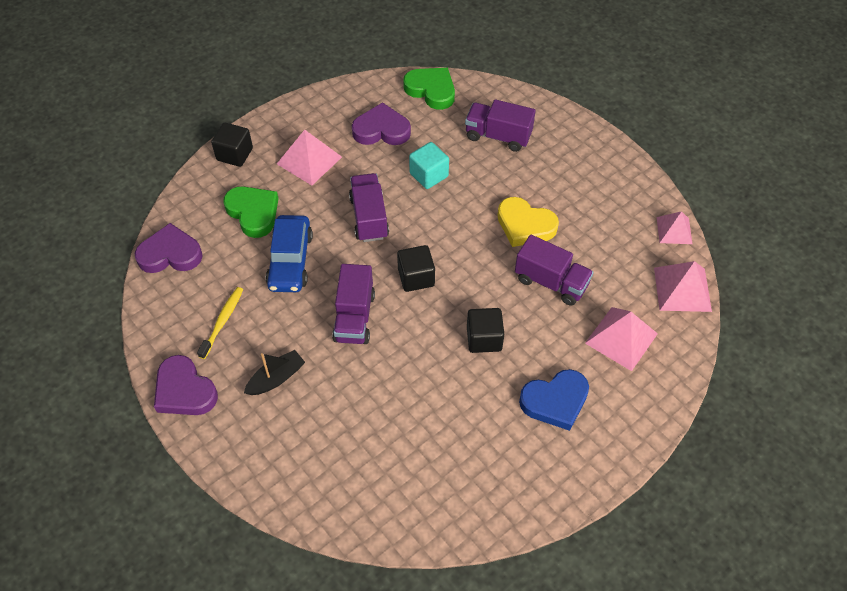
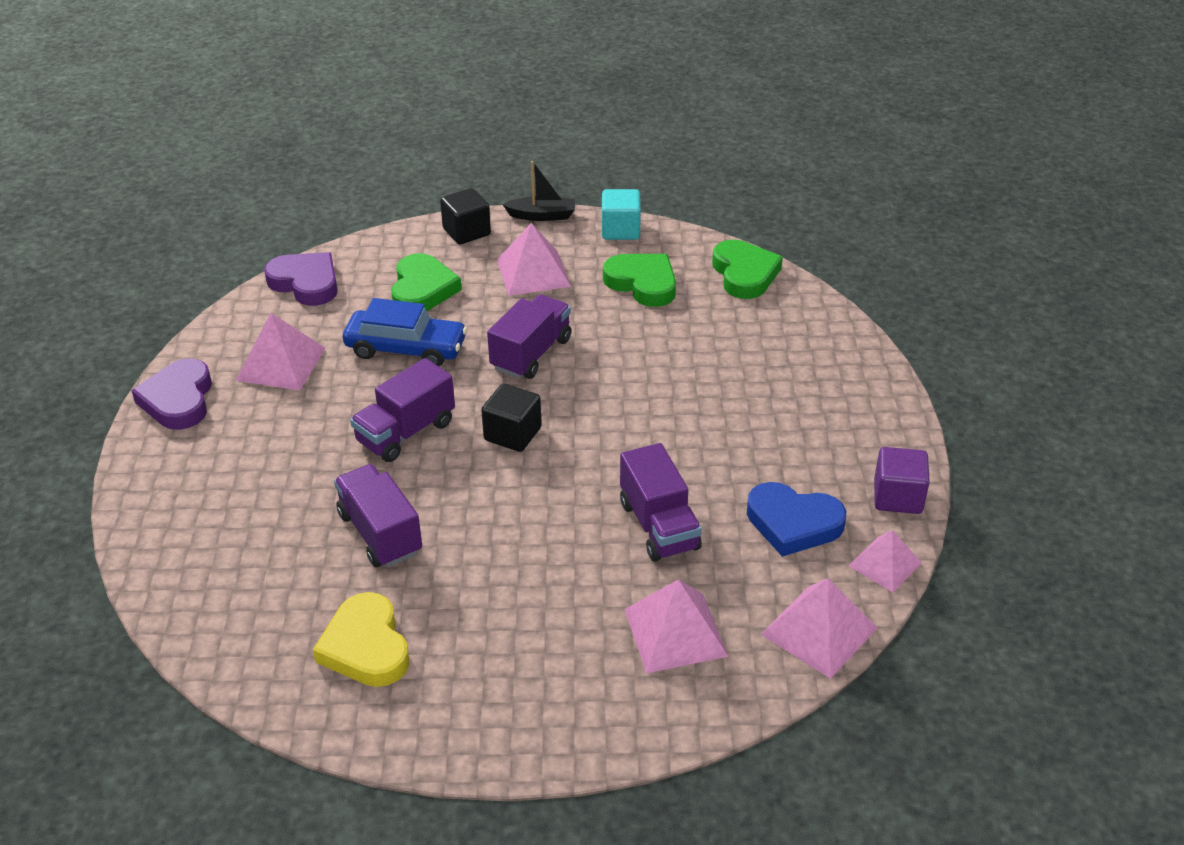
camera: 40 degrees right, 15 degrees down
(222, 321) = (281, 364): yellow toothbrush -> pink pyramid
(276, 378) = (267, 440): black boat -> black boat (542, 215)
(290, 260) = (406, 348): blue car -> blue car turned 120 degrees counterclockwise
(381, 130) = (642, 283): purple heart -> green heart
(429, 175) = (644, 349): turquoise cube -> turquoise cube (620, 230)
(484, 339) = (514, 533): black cube -> none
(498, 136) = (770, 353): purple truck -> purple truck (380, 533)
(525, 225) = (696, 454): yellow heart -> yellow heart (366, 647)
(555, 401) = (518, 643): blue heart -> blue heart (793, 523)
(643, 187) = (897, 497): none -> purple cube

